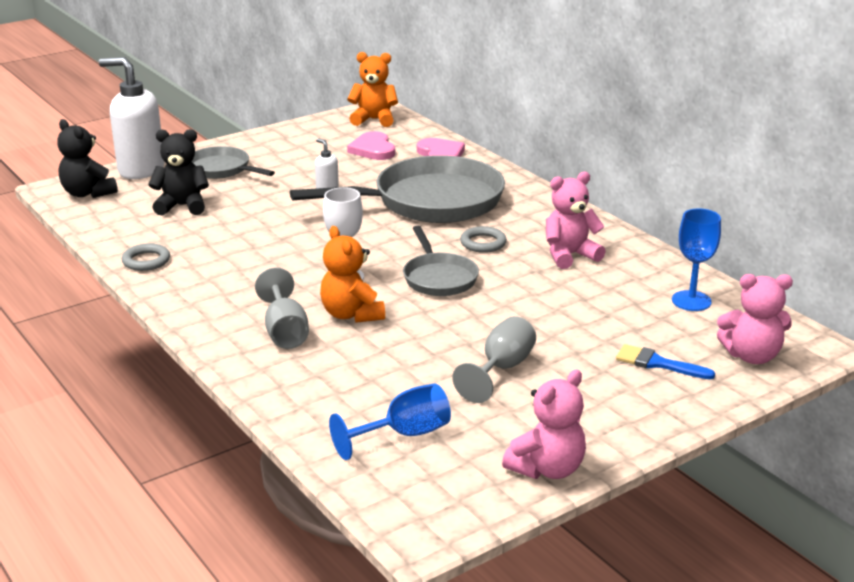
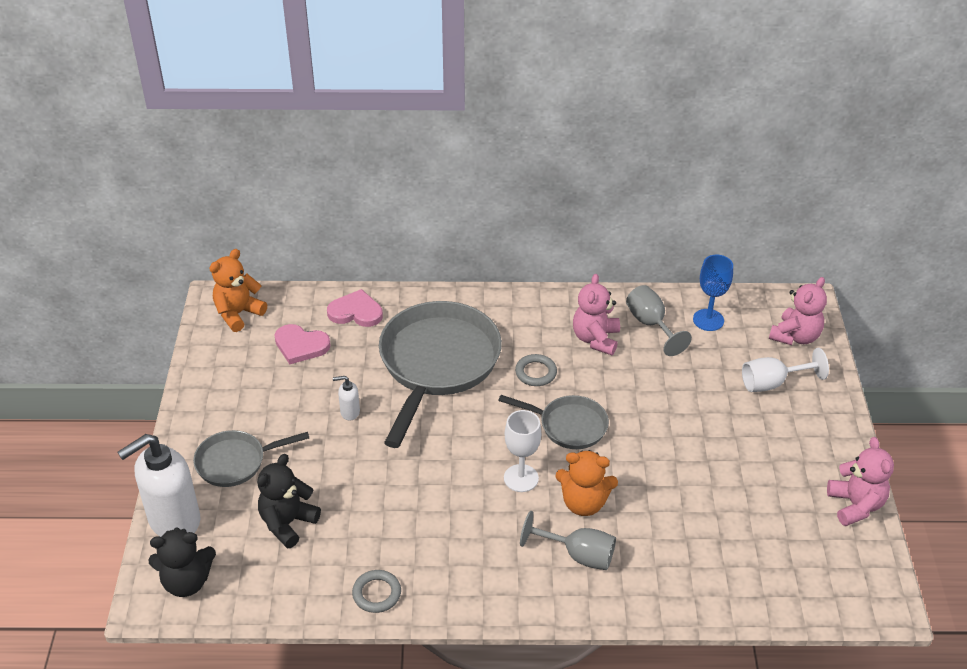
camera: 55 degrees left, 15 degrees up
(404, 435) = (770, 556): blue goblet -> none
(501, 369) = (723, 462): grey goblet -> grey goblet (651, 324)
(657, 363) = (772, 383): blue brush -> white goblet

